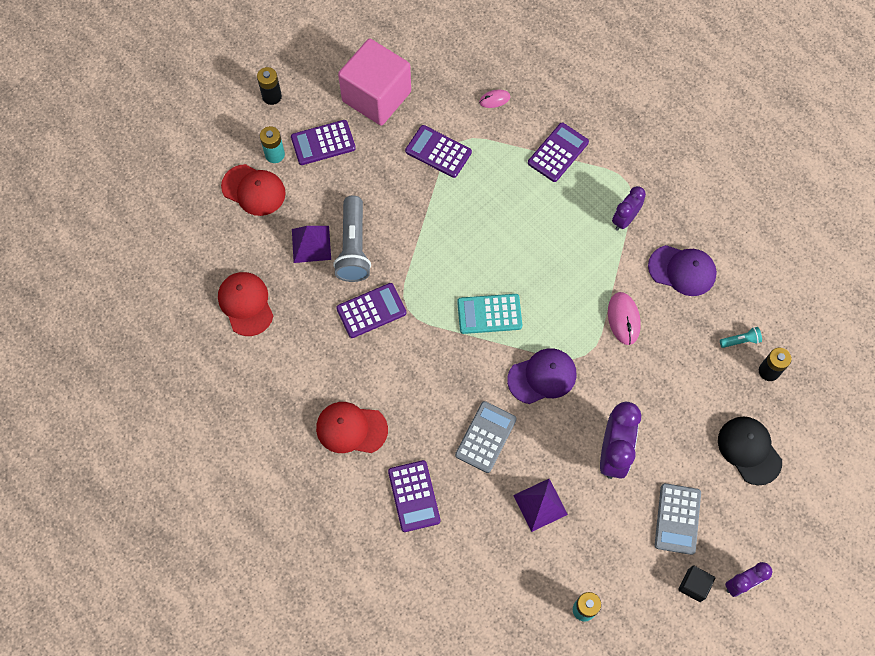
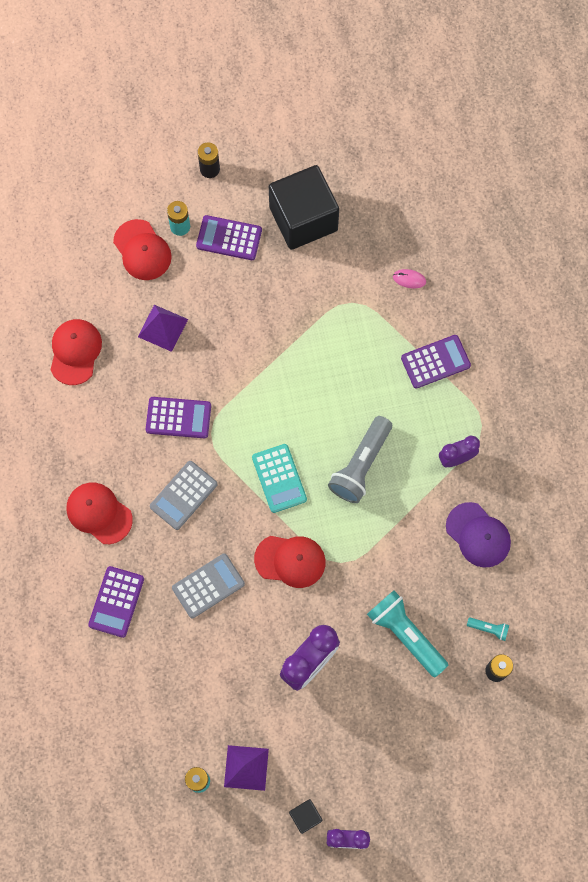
camera: 30 degrees right, 5 degrees up
(353, 247) = (197, 351): grey flashlight -> grey flashlight (361, 465)
(376, 96) = (303, 219): pink cube -> black cube
(438, 152) = (326, 302): purple calculator -> none
(489, 314) = (279, 478): turquoise calculator -> turquoise calculator turned 135 degrees counterclockwise
(540, 504) = (218, 671): purple pyramid -> purple pyramid (246, 767)
(542, 376) = (290, 560): purple cap -> red cap
(623, 319) = (396, 549): pink mouse -> none
(677, 383) = (405, 634): none -> turquoise flashlight
(677, 519) = (328, 752): grey calculator -> grey calculator (183, 495)
(749, 450) = (431, 730): black cap -> none

